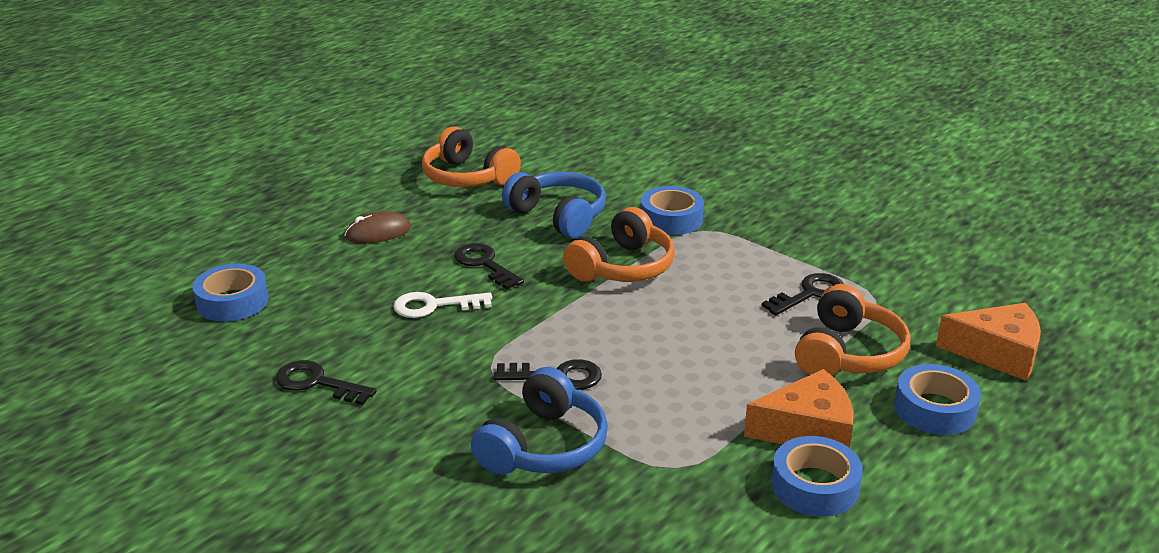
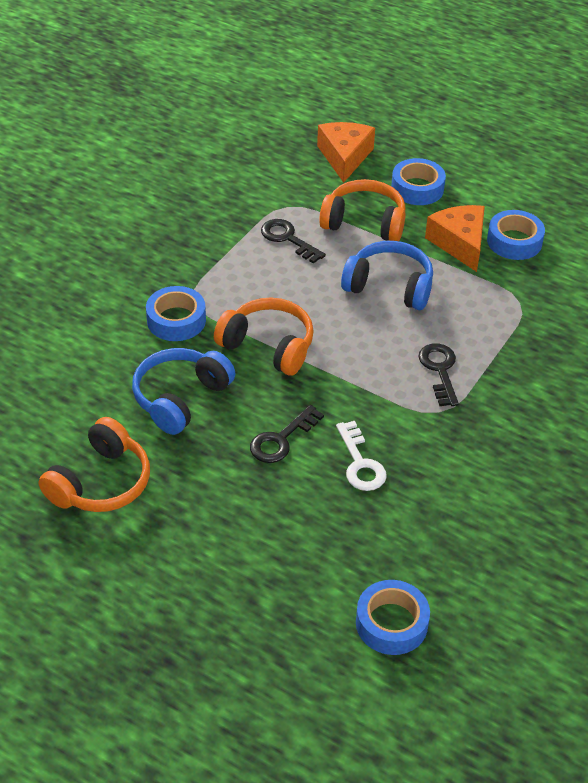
camera: 100 degrees left, 15 degrees up
(317, 383) = (496, 519): black key -> none
(378, 232) = (234, 535): brown mouse -> none
(543, 446) = (523, 368): blue headphones -> blue headphones (389, 286)

